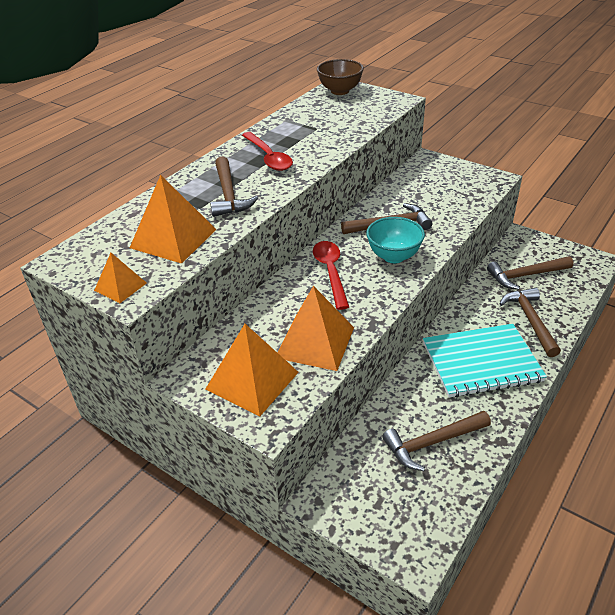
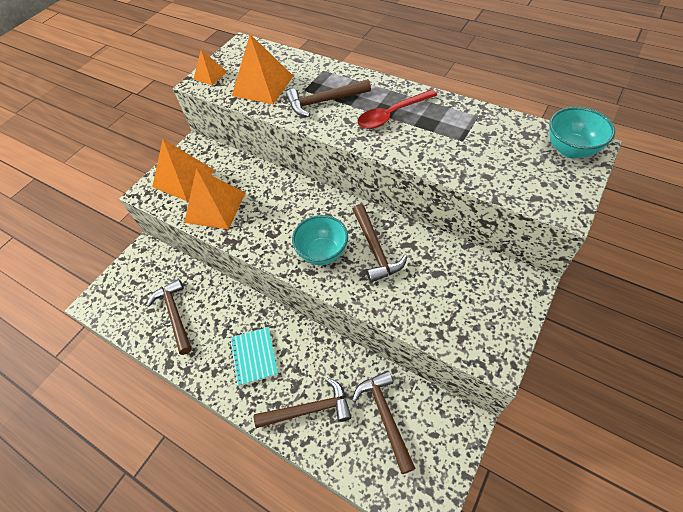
camera: 90 degrees right, 15 degrees up
(330, 272) = (299, 208): red spoon -> none
(340, 91) = (570, 150): brown bowl -> turquoise bowl
(481, 362) = (254, 356): turquoise notebook -> turquoise notebook, size x0.58

